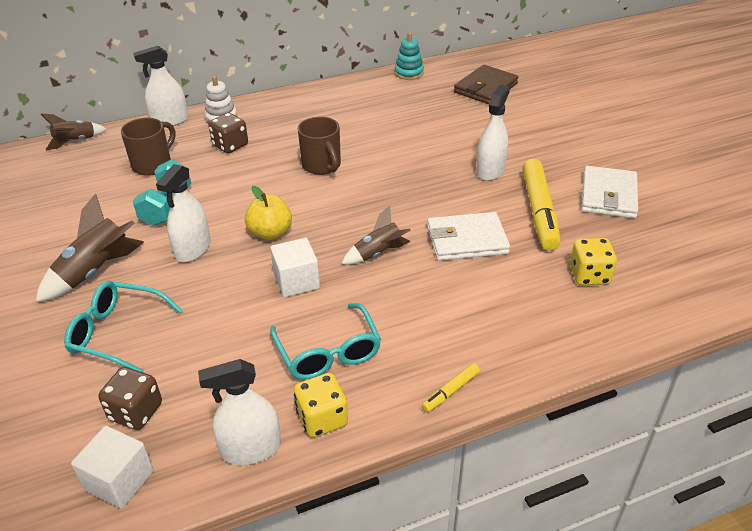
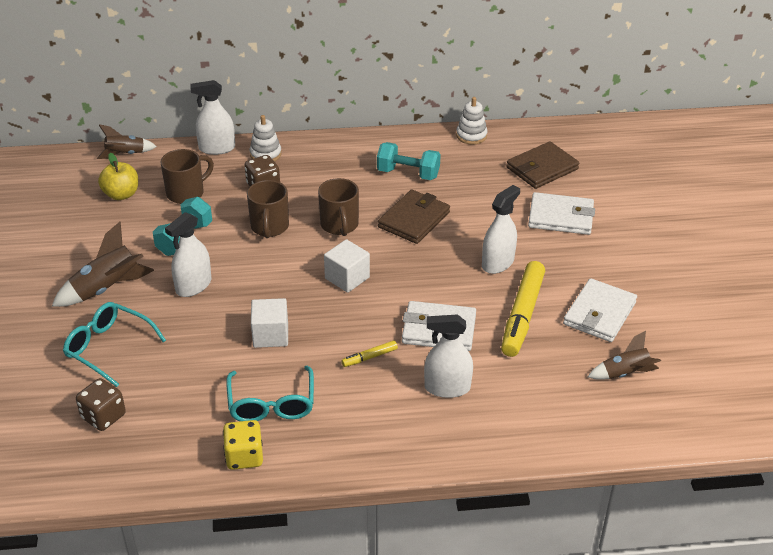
camera: 15 degrees right, 0 degrees up
(119, 480) = (76, 465): white cube -> white cube (347, 278)
(251, 449) = (180, 466): white spray bottle -> white spray bottle (447, 388)
(252, 180) = (269, 227): none -> brown mug
(270, 232) = (266, 284): yellow apple -> yellow apple (121, 194)
(366, 112) = (408, 174): none -> turquoise dumbbell
(378, 253) = (352, 325): brown rocket -> brown rocket (624, 373)
(392, 148) = (414, 220): none -> brown wallet
(409, 73) = (471, 135): turquoise stacking toy -> white stacking toy
(450, 391) = (357, 460): yellow marker -> yellow marker (369, 357)
(525, 123) = (561, 217): none -> white wallet
(589, 275) = (534, 388): yellow dice -> none

